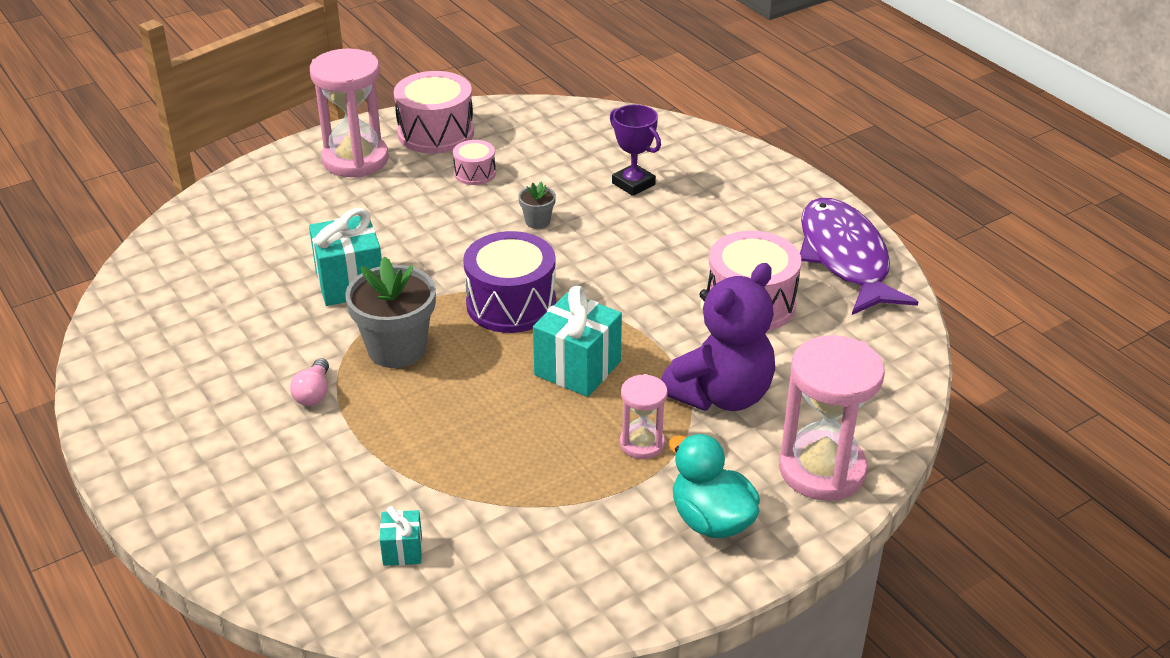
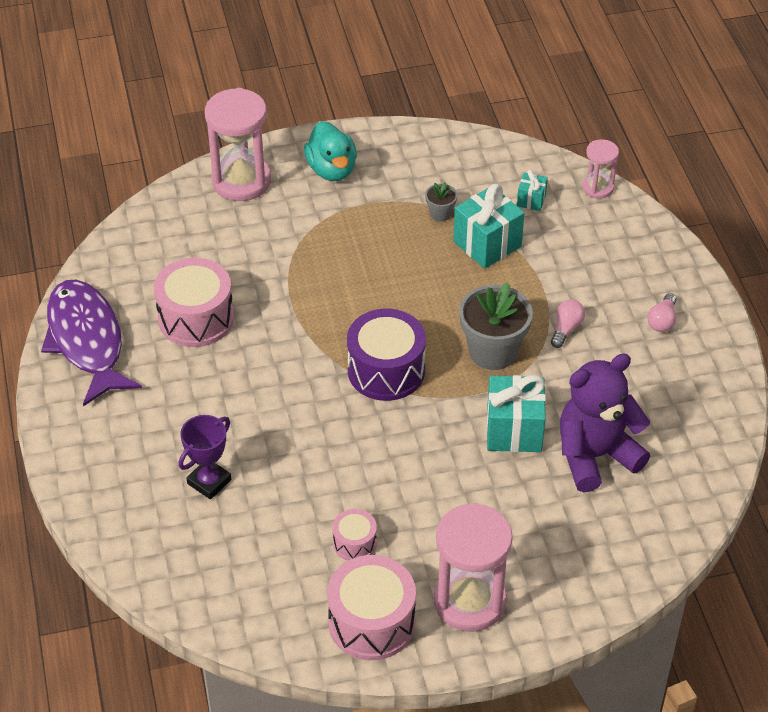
camera: 160 degrees left, 10 degrees up
(190, 431) = (662, 321): none -> pink light bulb
(537, 221) = (323, 458): grey flower pot -> grey flower pot (440, 214)
(577, 368) = (361, 297): turquoise gift -> turquoise gift (487, 244)
(633, 184) = (209, 482): purple trophy -> purple trophy turned 60 degrees clockwise
(642, 444) = (346, 228): pink hourglass -> pink hourglass (598, 188)
(721, 395) = (271, 249): purple teddy bear -> purple teddy bear (595, 456)
(845, 258) = (87, 341): purple fish -> purple fish turned 150 degrees clockwise

